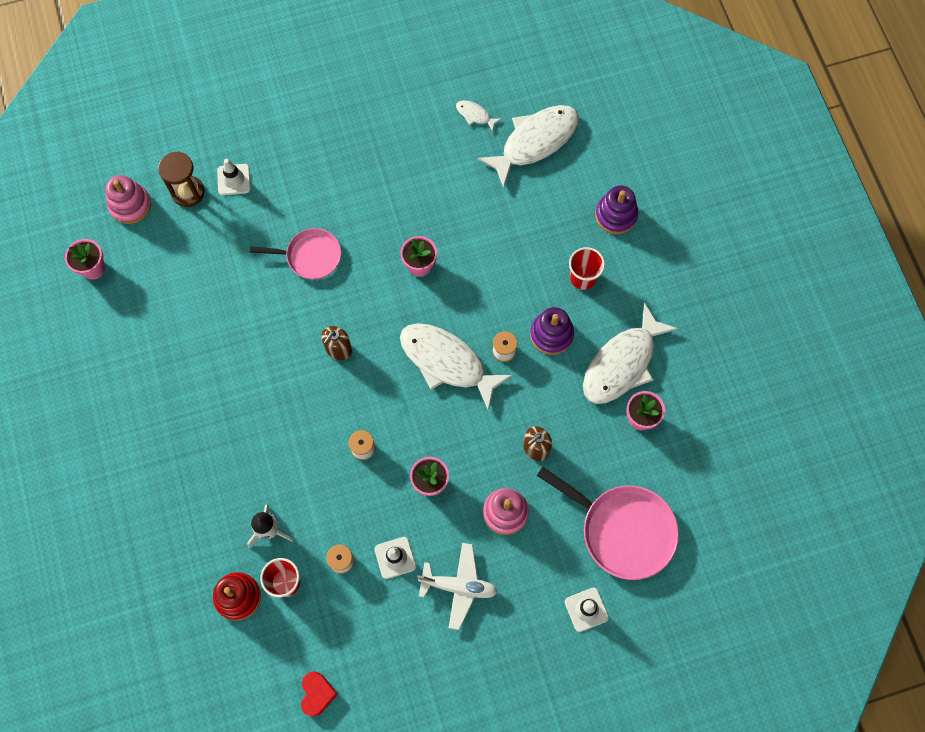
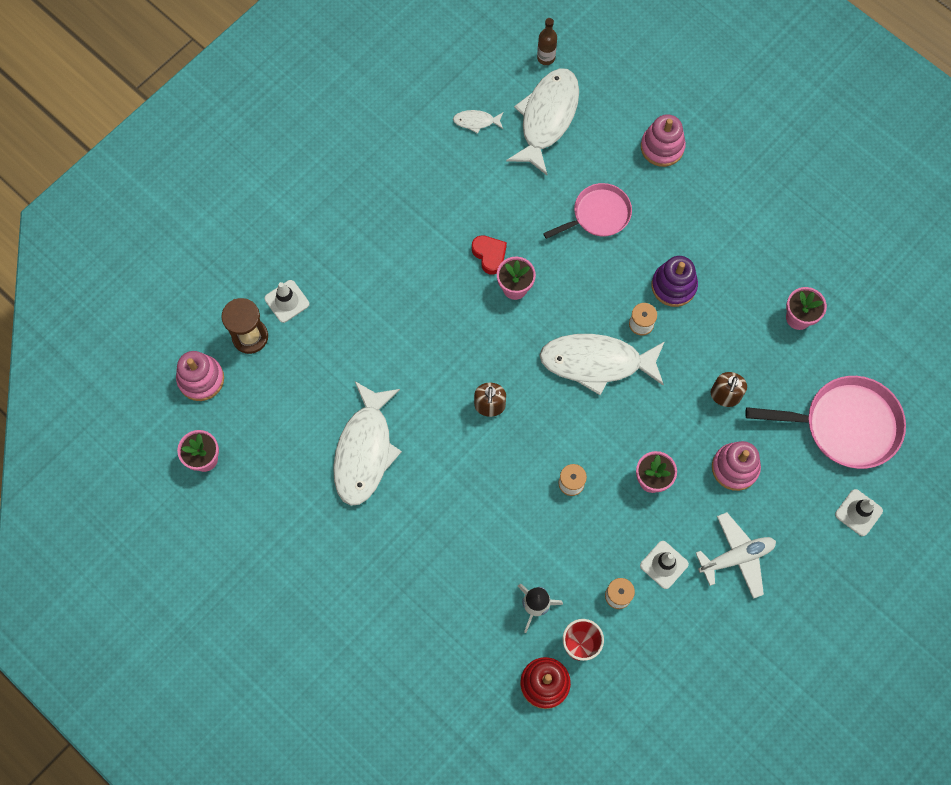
camera: 30 degrees left, 0 degrees up
(310, 256) = (407, 334): pink pan -> pink pan (598, 215)
(317, 694) = (673, 726): red heart -> red heart (489, 255)
(565, 92) = (546, 58): none -> brown bottle
(583, 277) = (669, 219): red cup -> none
(616, 215) = (662, 147): purple stacking toy -> pink stacking toy
(622, 363) = (752, 277): white fish -> white fish (365, 450)

